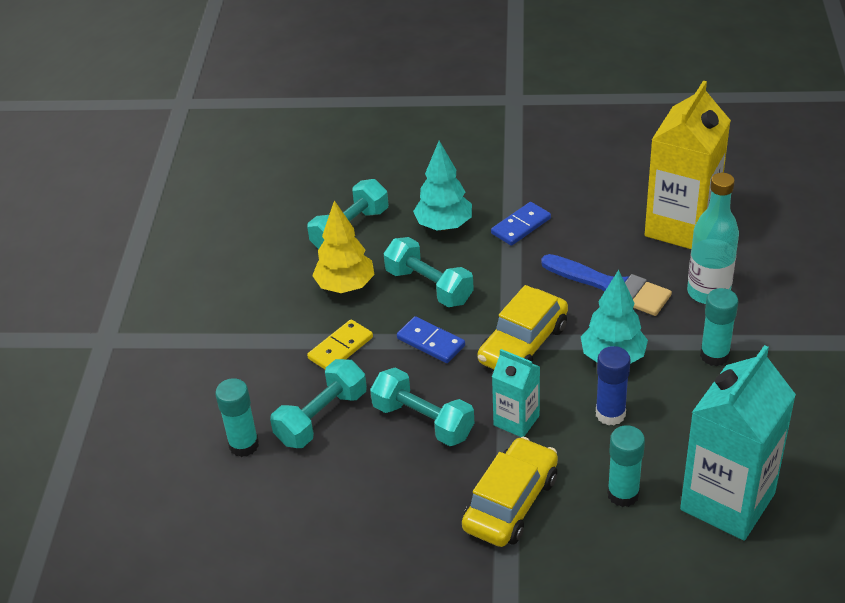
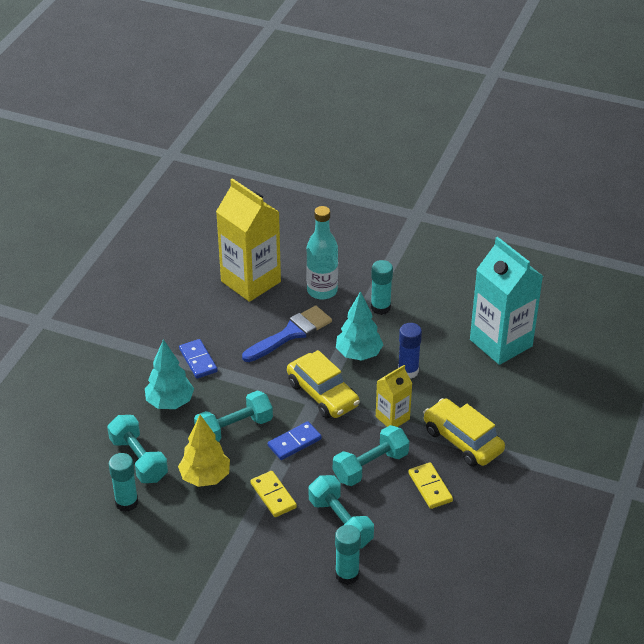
camera: 75 degrees left, 0 degrees up
(412, 488) = (430, 487): none -> yellow domino
(516, 420) = (392, 418): turquoise carton -> yellow carton
(623, 494) = (477, 386): turquoise glue stick -> turquoise glue stick (126, 502)

